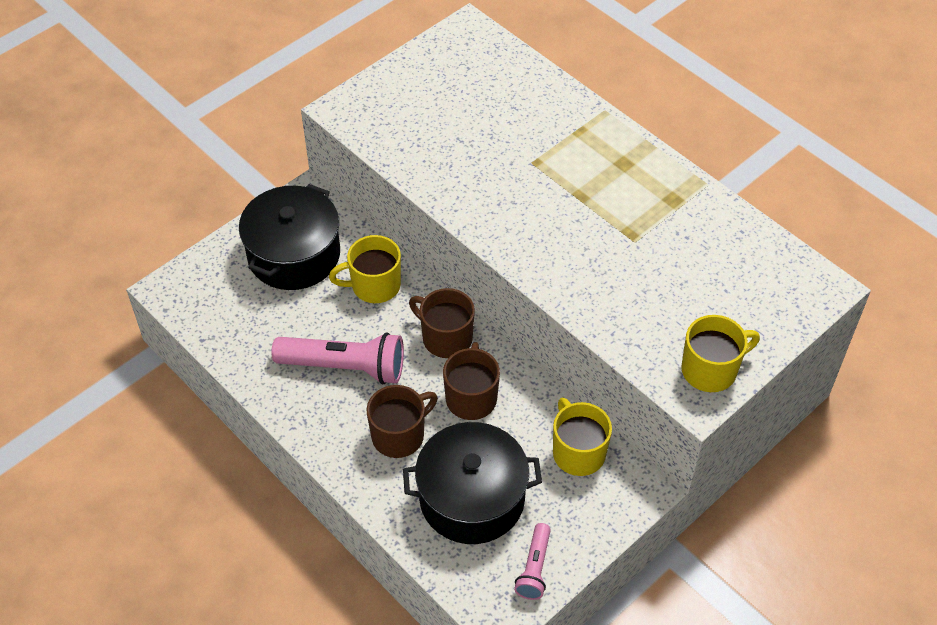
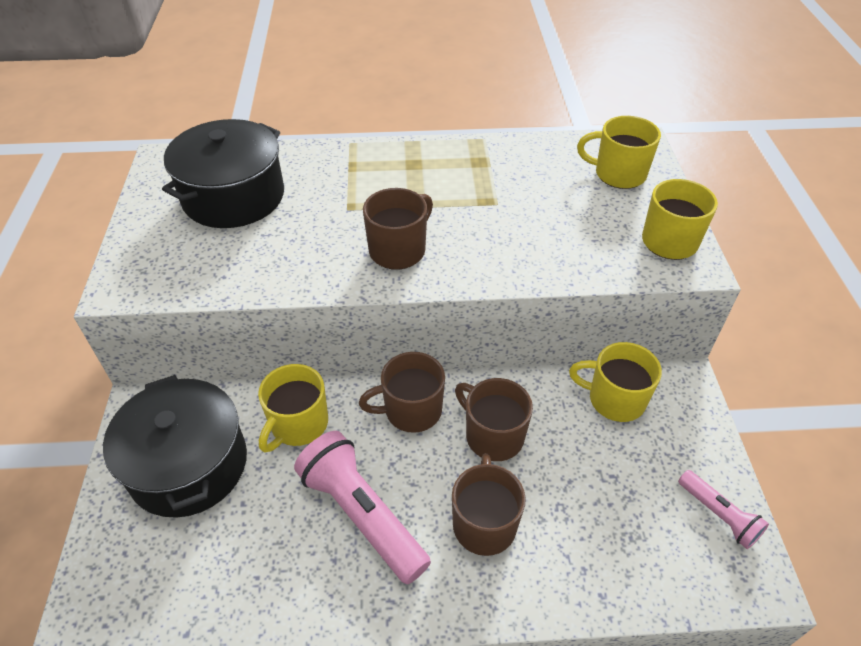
camera: 50 degrees left, 5 degrees down
(344, 367) = (362, 515): pink flashlight -> pink flashlight turned 90 degrees counterclockwise
(472, 498) = (605, 512): black pot -> black pot (233, 196)
(522, 219) = (398, 250): none -> brown mug
(761, 295) = (618, 174): none -> yellow mug

